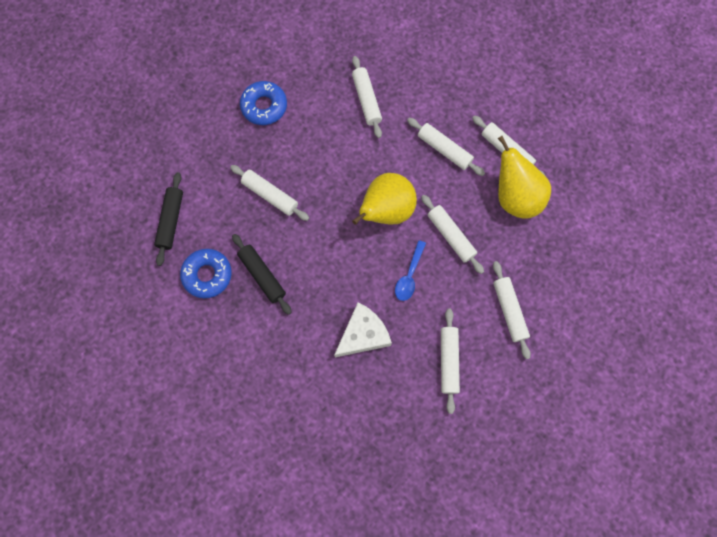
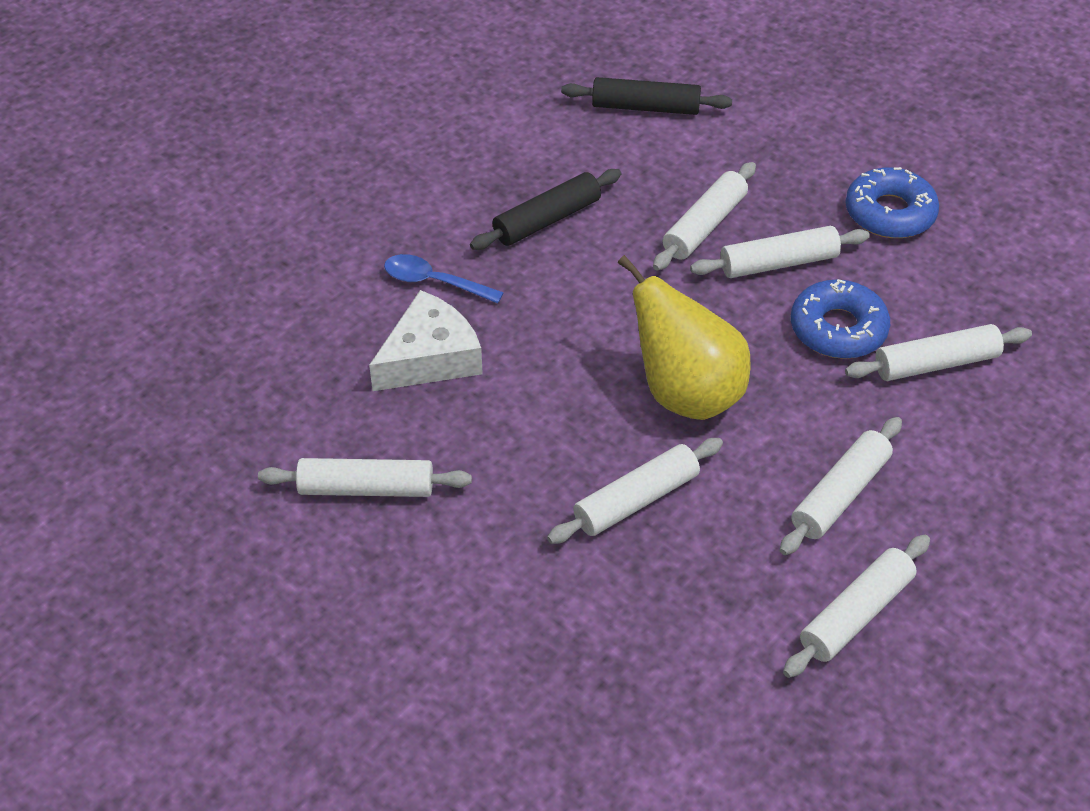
camera: 90 degrees right, 25 degrees down
(207, 275) = (548, 153): blue donut -> blue donut (838, 329)
(363, 334) = (430, 357): white cheese -> white cheese turned 90 degrees counterclockwise
(409, 275) = (547, 429): blue spoon -> blue spoon (434, 282)
(509, 311) = (467, 599): white rolling pin -> white rolling pin (778, 263)
(514, 197) = (738, 624): yellow pear -> none

